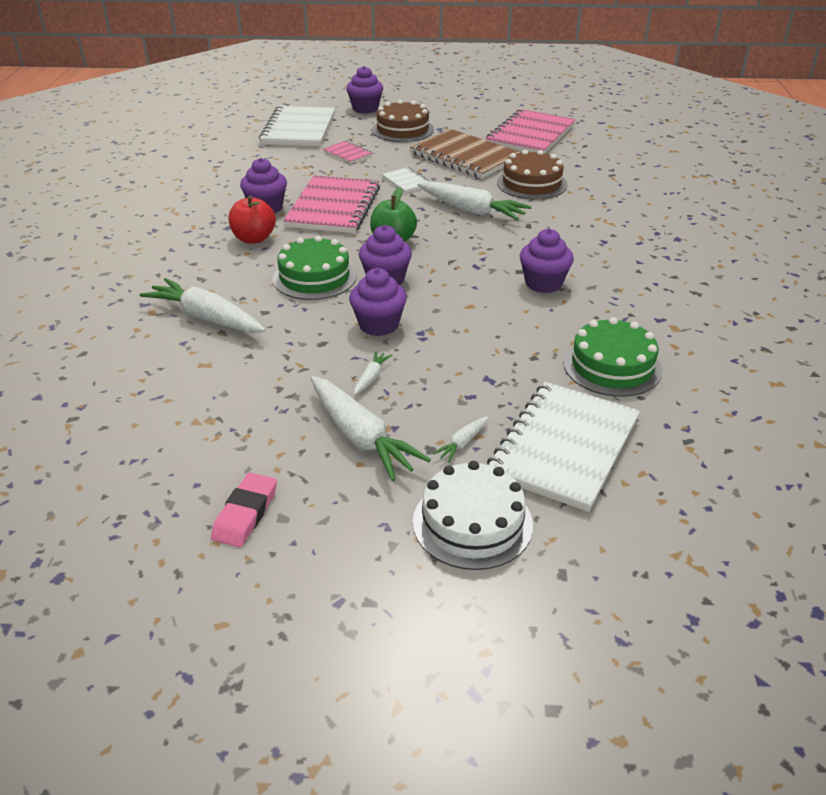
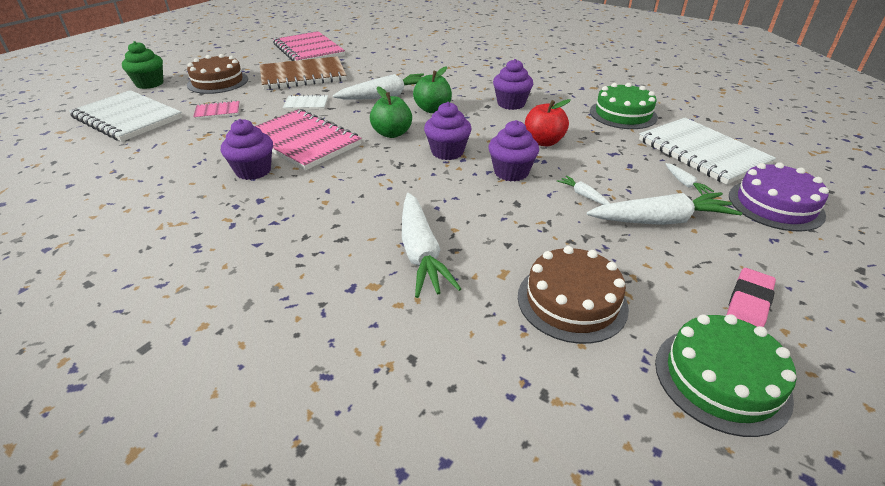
camera: 60 degrees left, 0 degrees up
(206, 318) = (421, 252): white carrot -> white carrot turned 75 degrees counterclockwise
(245, 514) = (748, 304): pink eraser -> pink eraser turned 75 degrees clockwise
(254, 238) = (303, 191): red apple -> red apple (544, 142)
(314, 277) = (409, 180): green cake -> green cake (721, 379)
(365, 108) = (150, 84): purple cupcake -> green cupcake
(471, 244) = (433, 109): none -> green apple
(472, 523) = (775, 205): white cake -> purple cake
(531, 183) = (377, 69): brown cake -> brown cake (572, 301)

